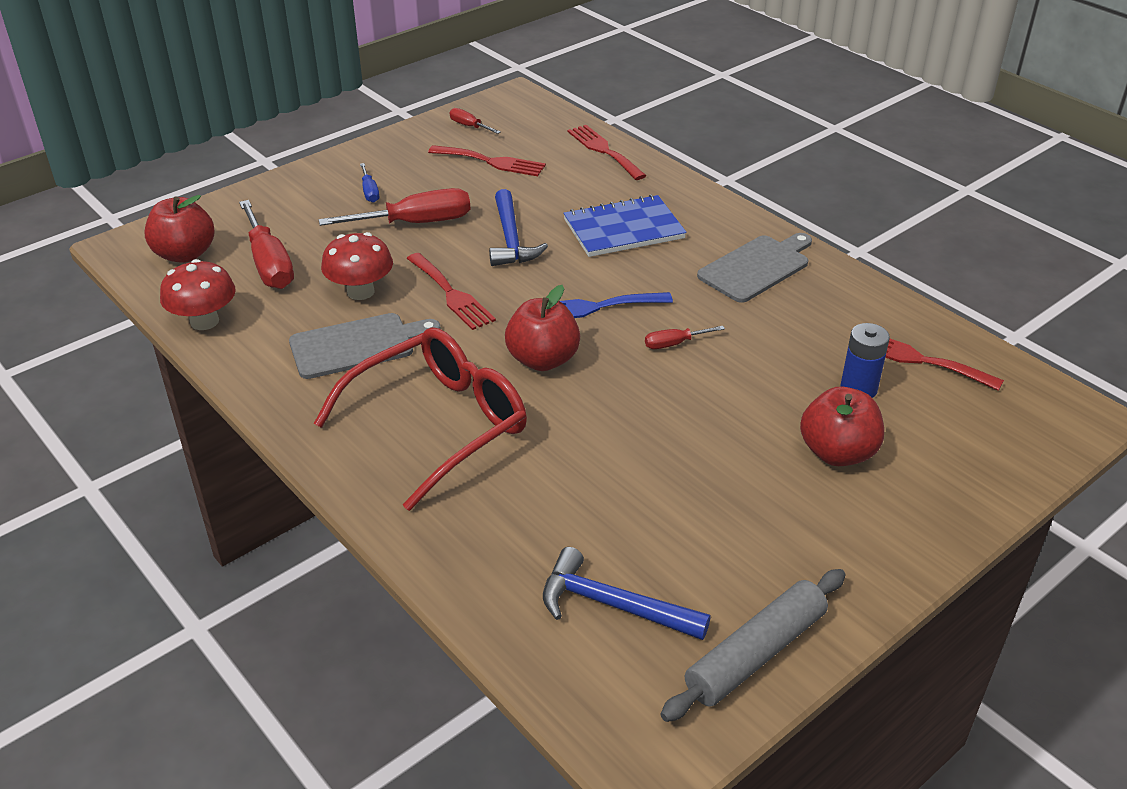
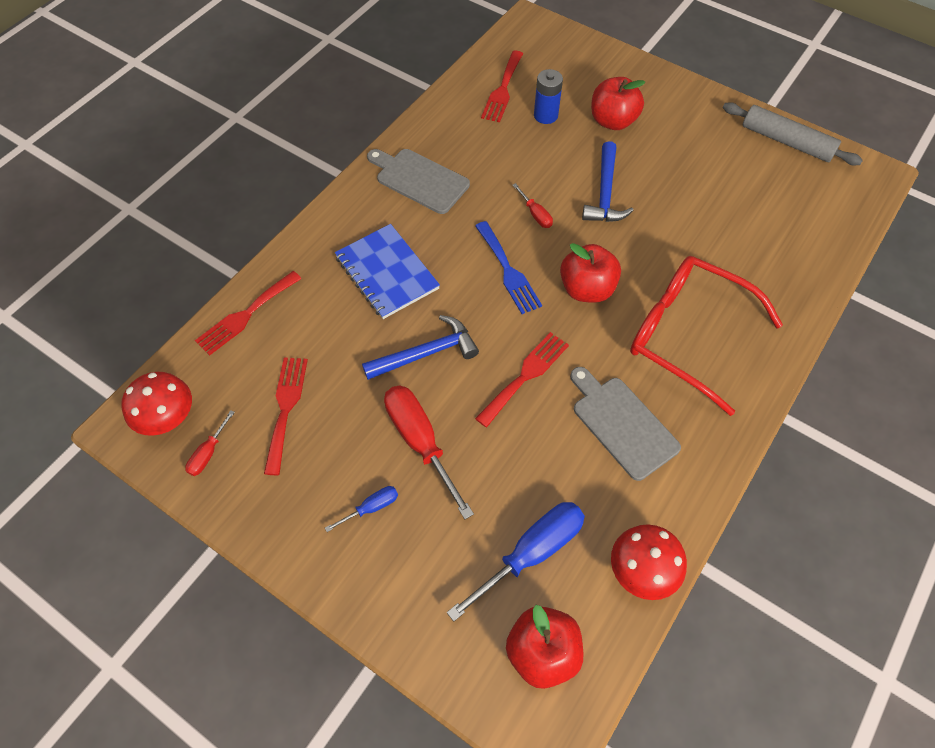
camera: 105 degrees left, 20 degrees up
(269, 264) = (531, 553): red screwdriver -> blue screwdriver
(360, 292) = (547, 450): red mushroom -> red mushroom (168, 418)
(613, 605) = (790, 204): blue hammer -> blue hammer (605, 193)

